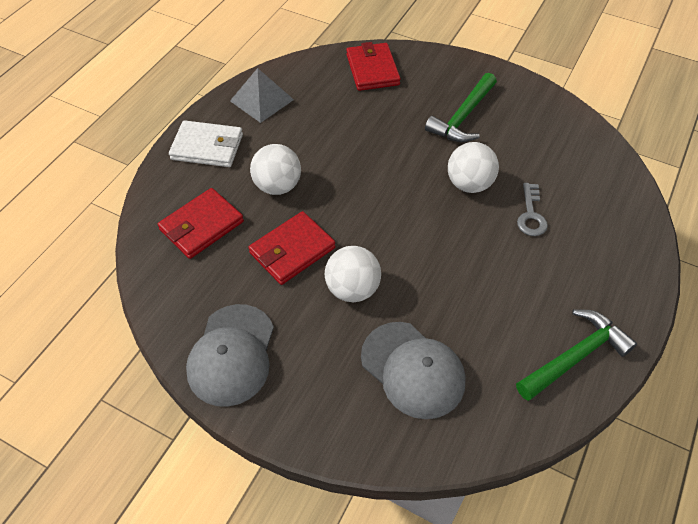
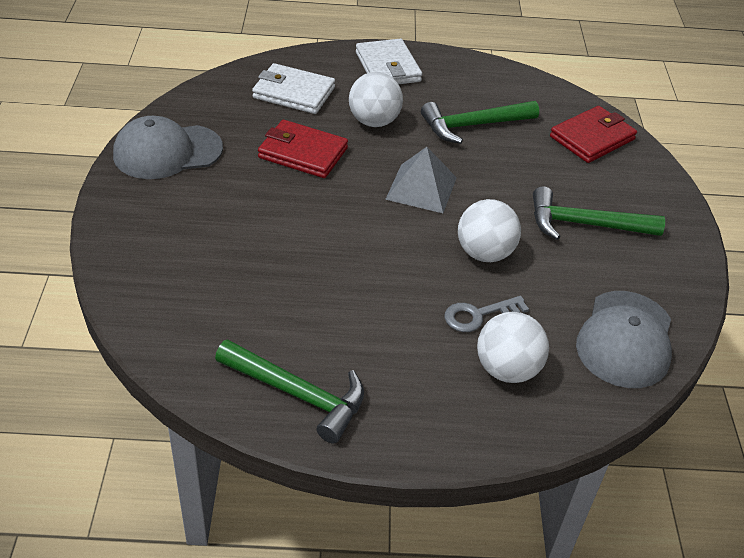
camera: 60 degrees right, 10 degrees down
(201, 226) = (294, 93): red wallet -> white wallet
(262, 100) = (476, 79): grey pyramid -> grey pyramid (421, 188)
(319, 127) = (473, 126): none -> green hammer
(352, 289) = (283, 204): white ball -> white ball (507, 369)
(413, 369) = (212, 269): grey cap -> grey cap (625, 339)

